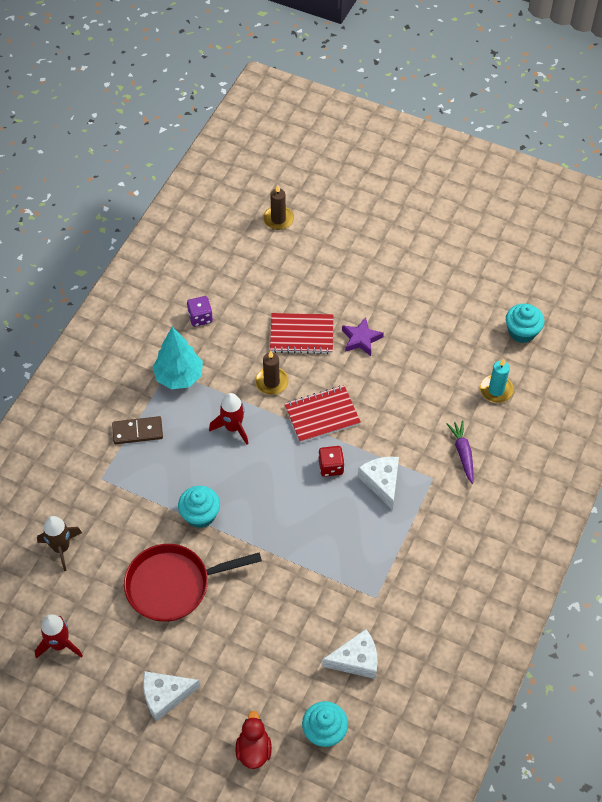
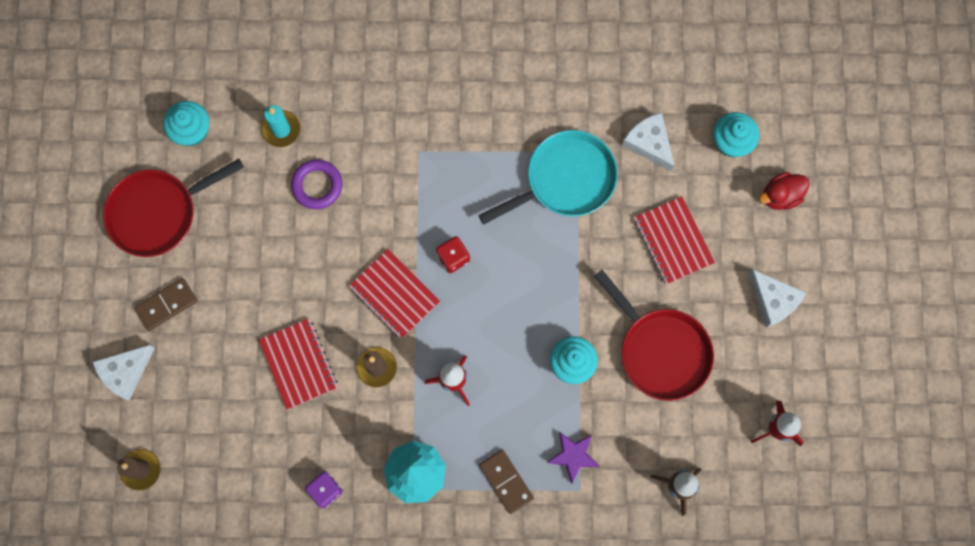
camera: 115 degrees left, 20 degrees up
(259, 638) = (673, 241): none -> red notebook
(355, 577) = (565, 180): none -> turquoise pan
(361, 339) = (276, 296): purple star -> purple star (573, 456)
(382, 482) = (447, 199): white cheese -> white cheese (125, 372)
(389, 271) = (166, 305): none -> brown domino
(437, 397) = (317, 185): none -> purple ring
(463, 453) = (375, 133): purple carrot -> none
(464, 290) = (158, 213): none -> red pan

